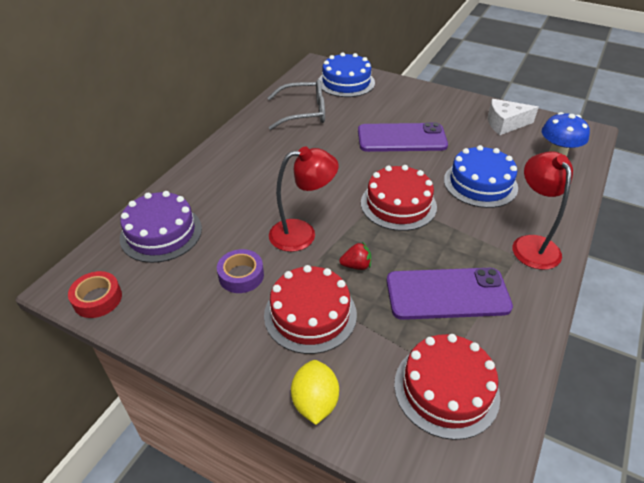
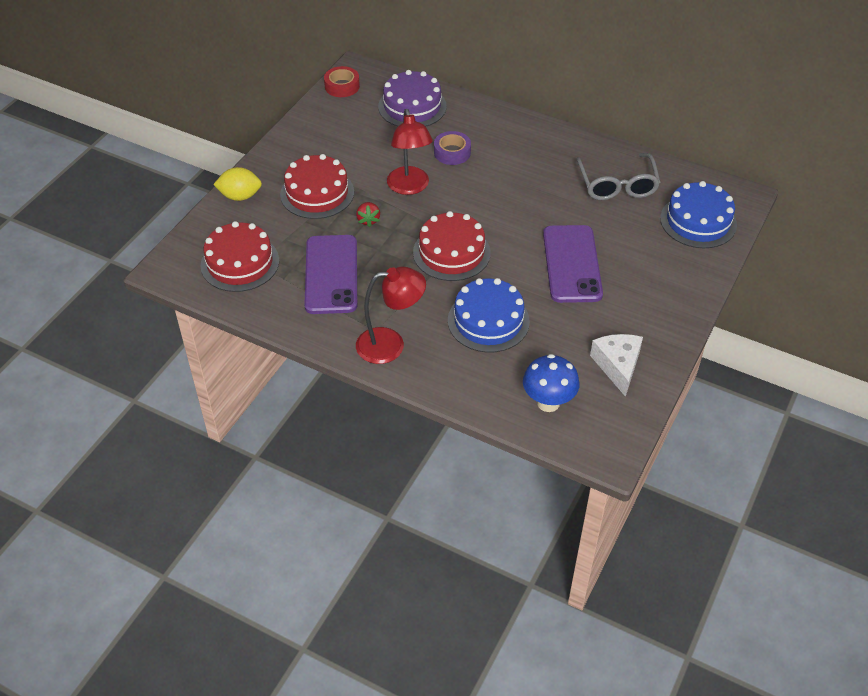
camera: 90 degrees right, 5 degrees up
(241, 275) = (360, 154): purple tape -> purple tape (452, 152)

